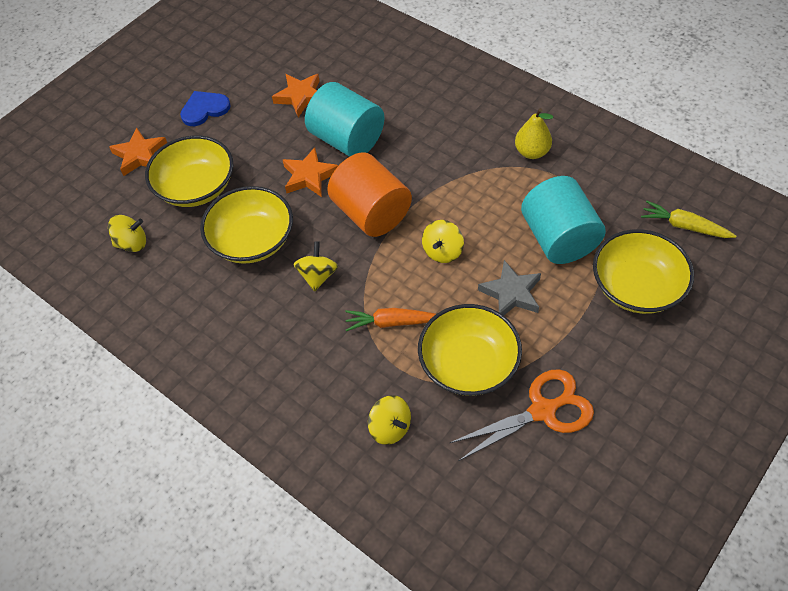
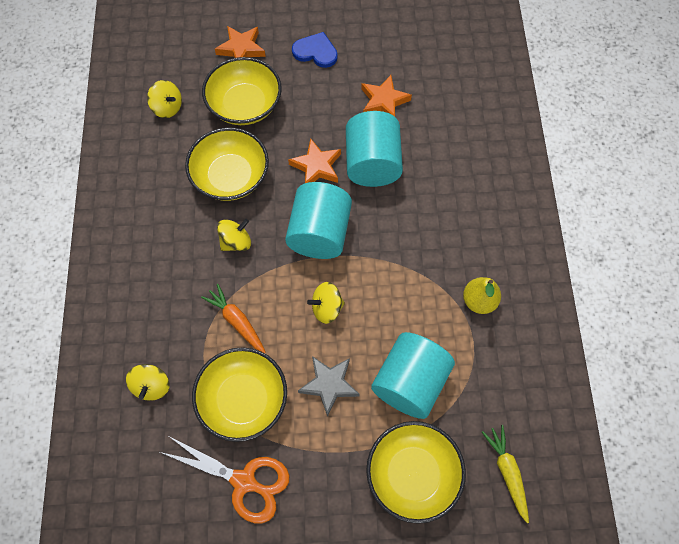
camera: 45 degrees right, 10 degrees up
(371, 213) = (319, 233): orange cylinder -> turquoise cylinder

